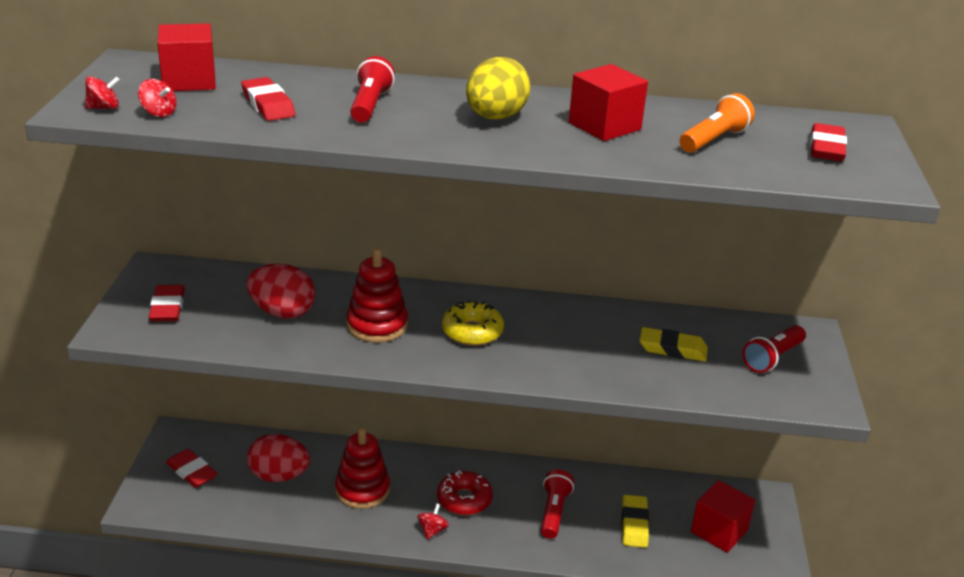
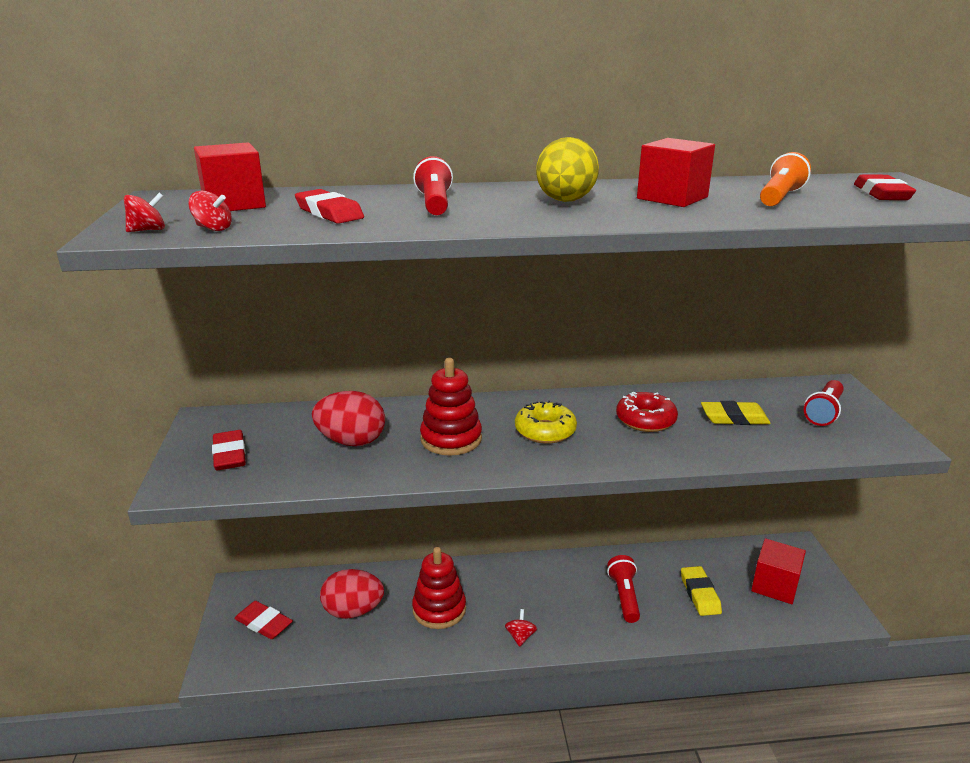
camera: 10 degrees left, 5 degrees down
(464, 499) = (538, 600): red donut -> red donut (645, 420)

